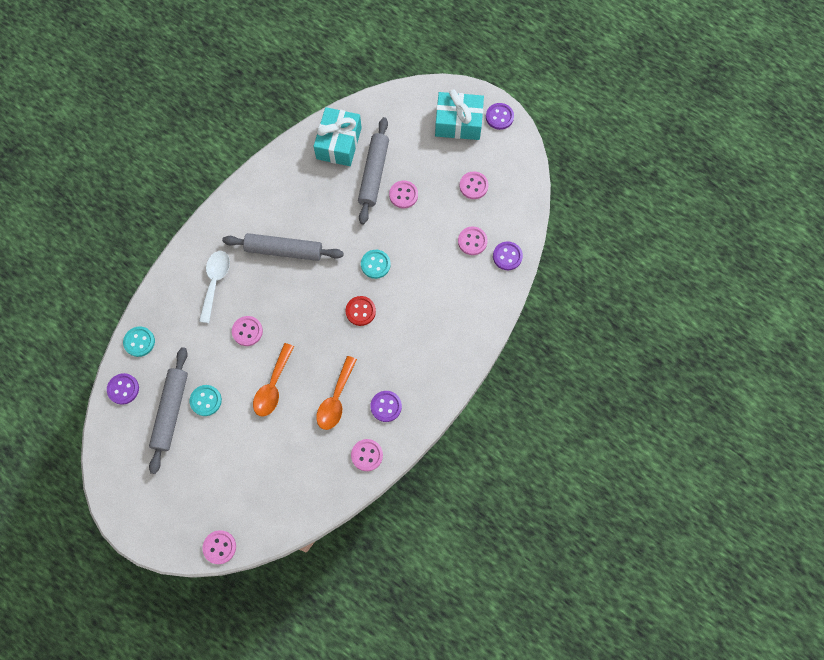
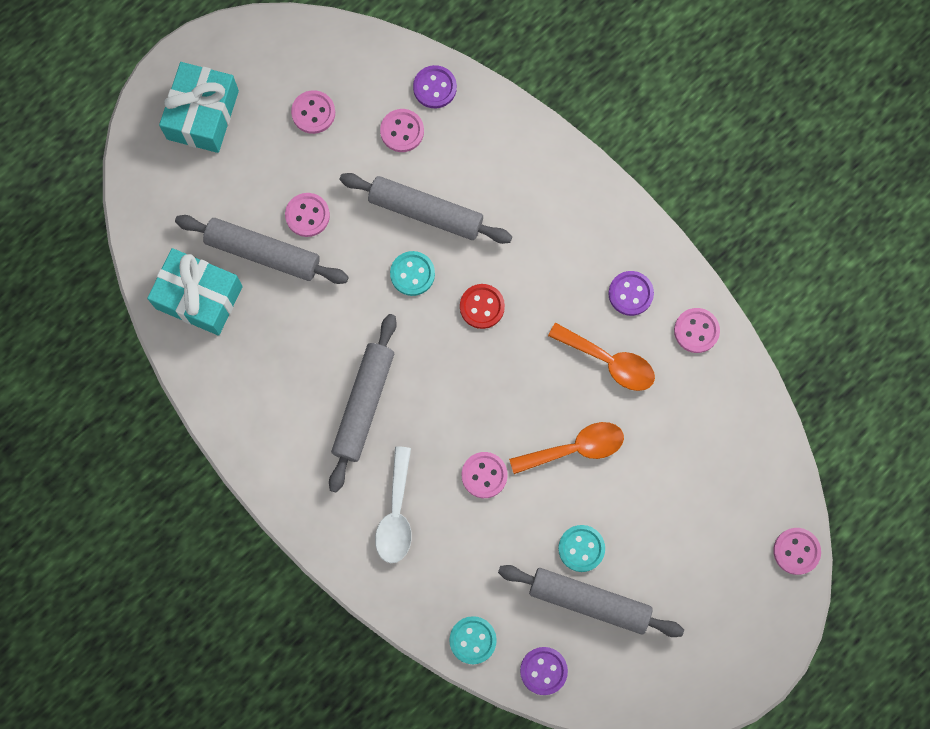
camera: 80 degrees left, 5 degrees up
(215, 282) = (396, 514): white spoon -> white spoon turned 105 degrees counterclockwise
(273, 386) = (575, 448): orange spoon -> orange spoon turned 45 degrees counterclockwise
(419, 265) = (425, 212): none -> grey rolling pin
(499, 117) = (206, 54): purple button -> none

